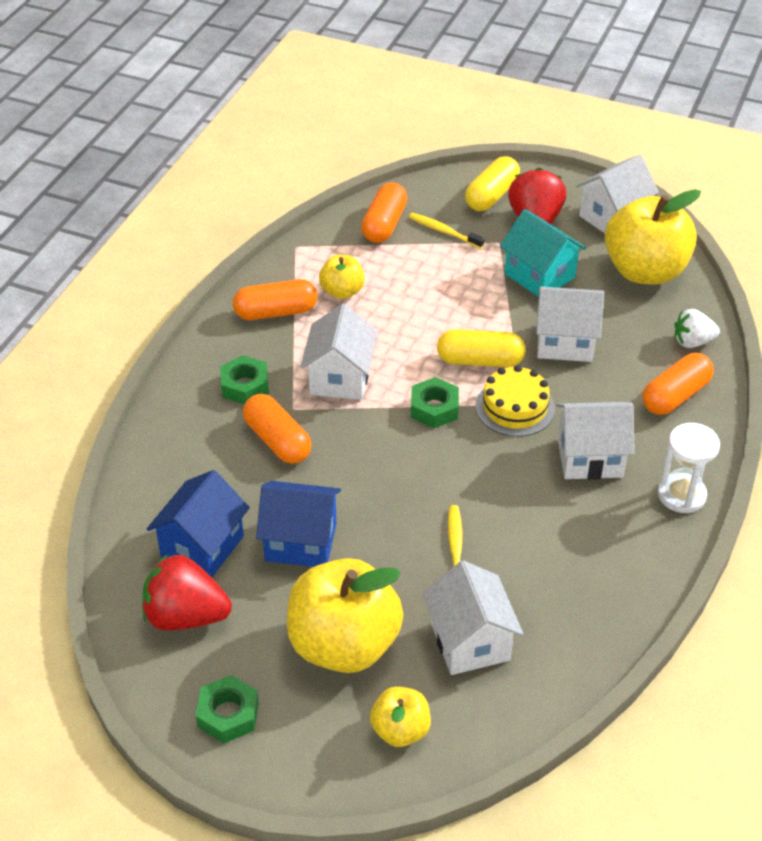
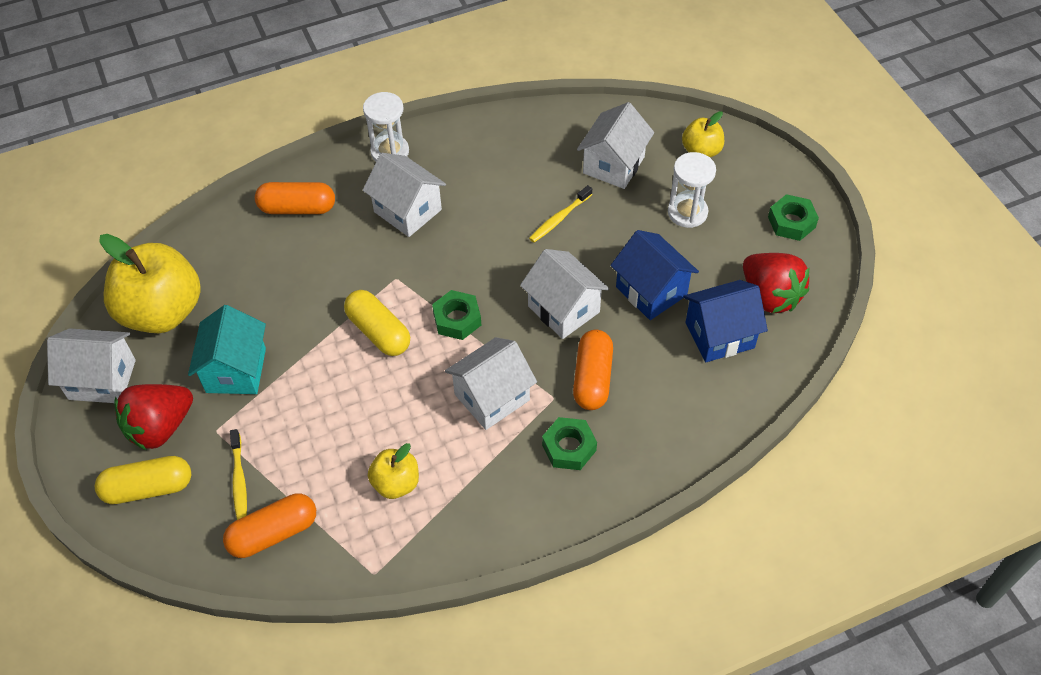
camera: 135 degrees left, 10 degrees up
(276, 312) = (471, 506): orange capsule -> none
(344, 644) = (687, 212): yellow apple -> white hourglass
(515, 407) = (404, 278): yellow cake -> none
(564, 342) = (304, 300): white house -> white house (564, 309)
(692, 342) = (226, 234): white strawberry -> none

